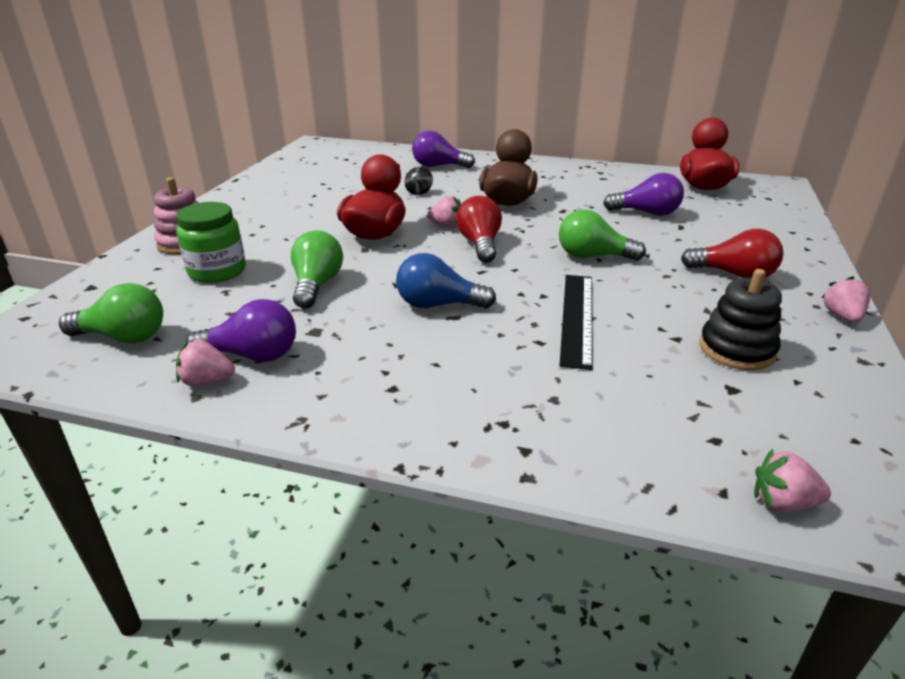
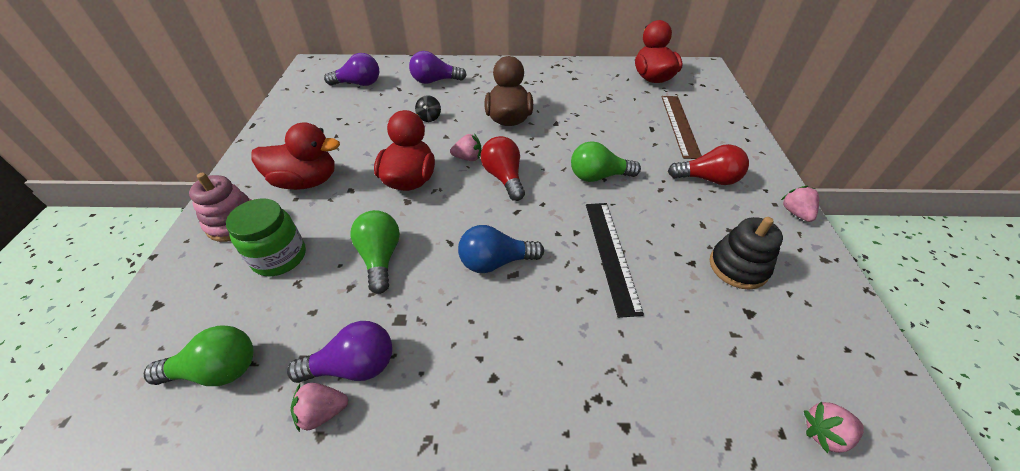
camera: 15 degrees left, 15 degrees up
(268, 223) = (306, 181): none -> red duck
(646, 213) = (621, 116): purple light bulb -> purple light bulb (358, 84)
(719, 227) = (679, 125): none -> brown ruler

